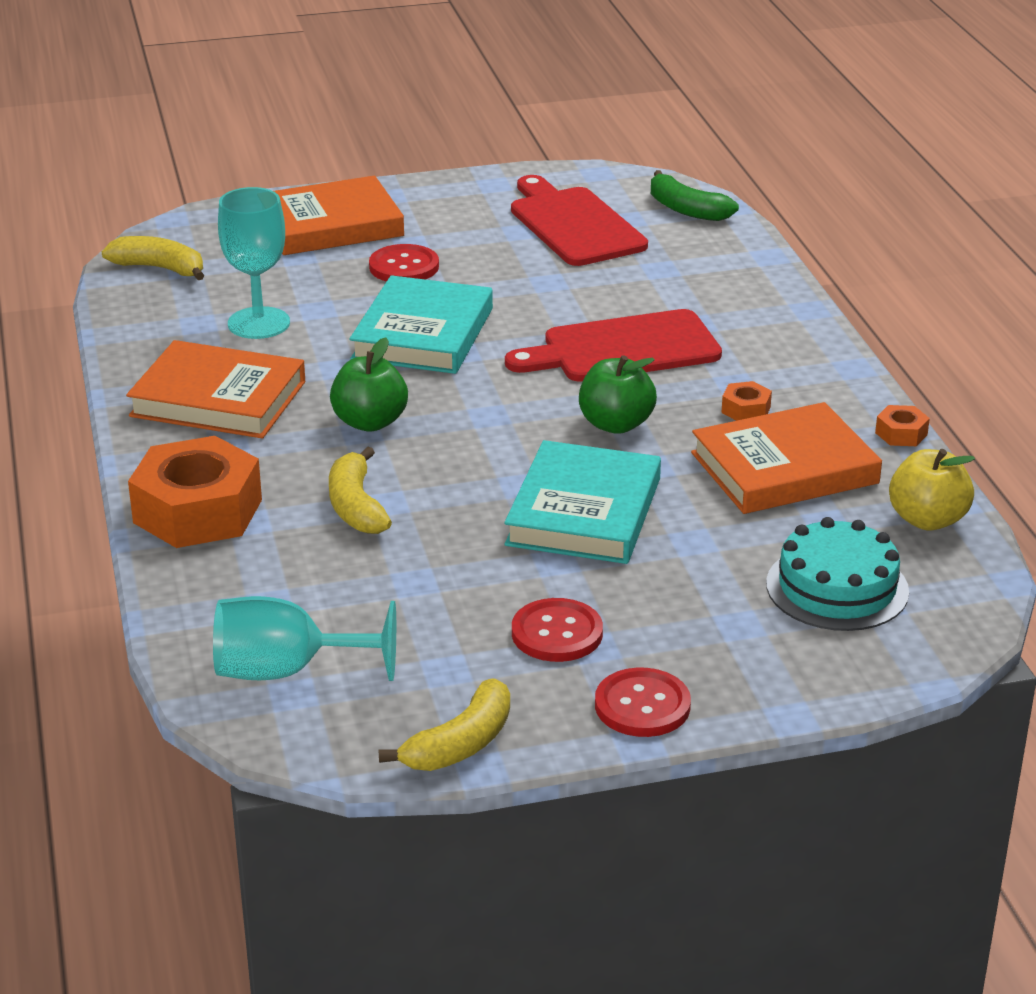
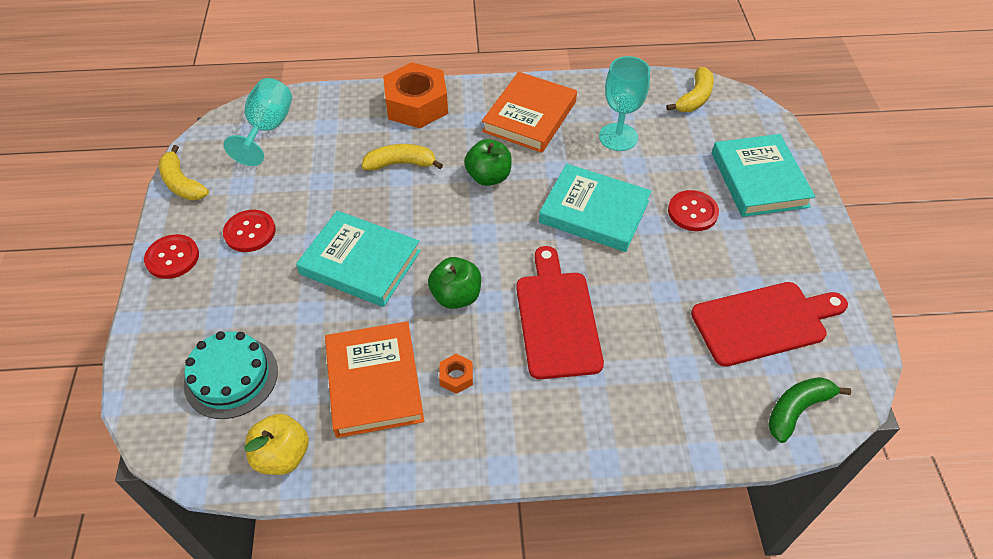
camera: 100 degrees right, 20 degrees up
(330, 225) = (759, 179): orange book -> turquoise book
(901, 434) = (397, 474): orange nut -> none

